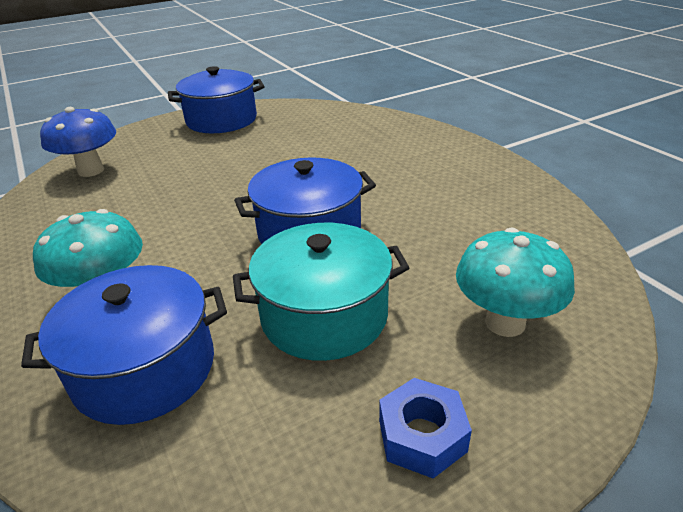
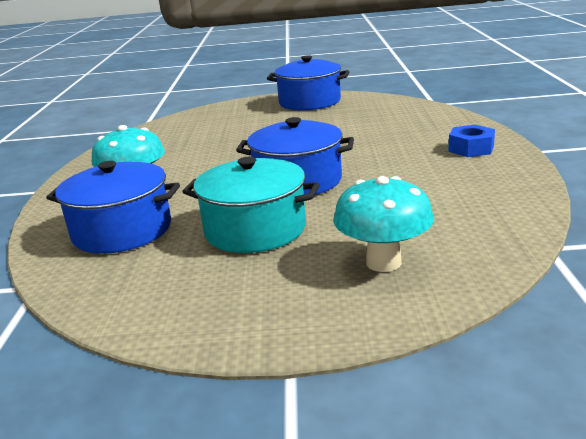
camera: 30 degrees right, 10 degrees down
(91, 170) = (190, 122): blue mushroom -> none
(422, 436) = (247, 304): blue nut -> blue nut (471, 148)

